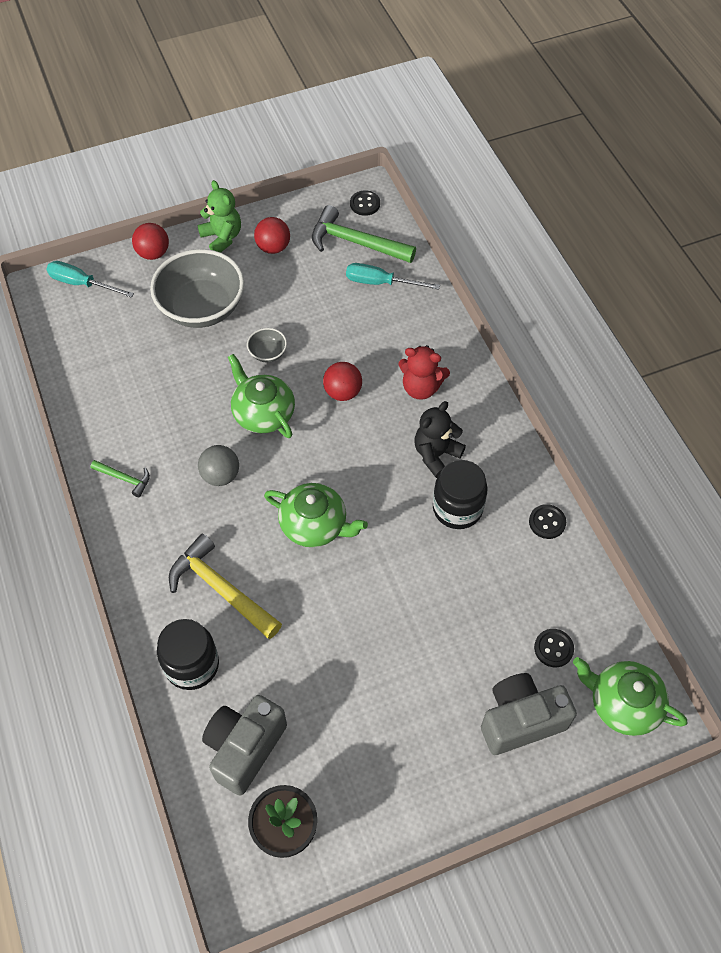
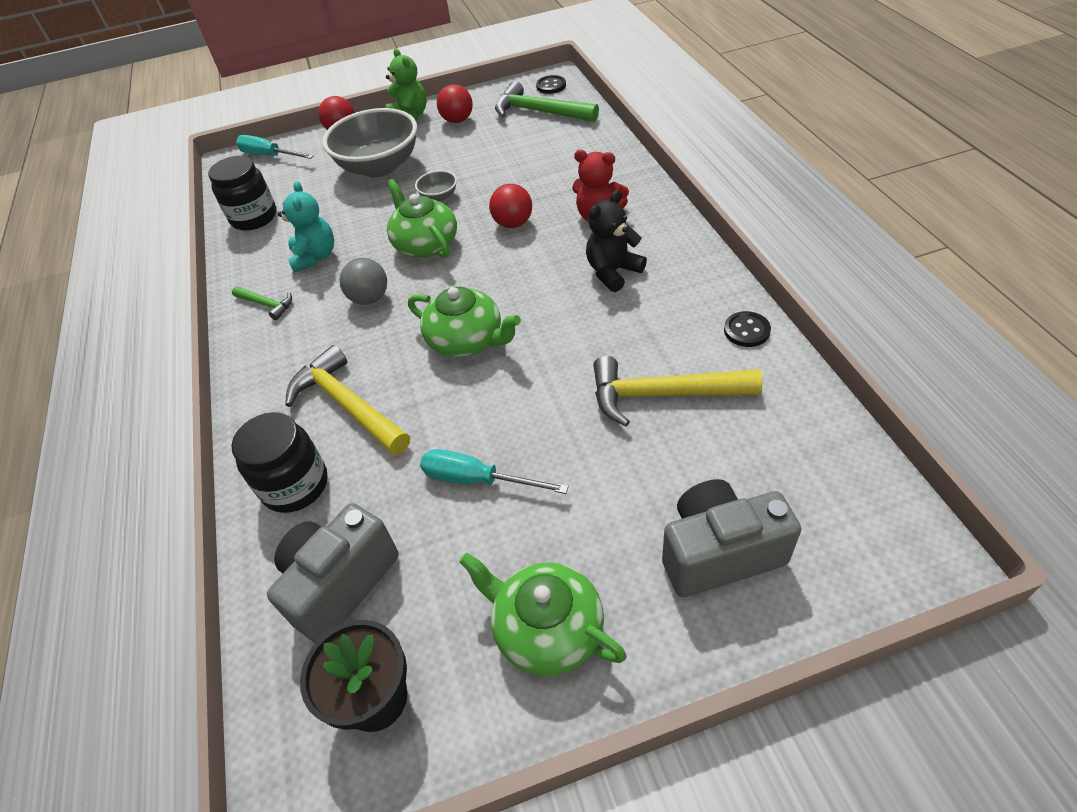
camera: 10 degrees right, 10 degrees down
(159, 423) = (315, 257): none -> turquoise teddy bear
(380, 283) = (561, 139): turquoise screwdriver -> turquoise screwdriver (477, 480)
(457, 508) = (636, 320): black jar -> black jar (254, 217)
(480, 584) = (663, 395): none -> yellow hammer
(553, 648) = (762, 465): black button -> none
(623, 704) = (867, 532): green teapot -> green teapot (547, 629)

